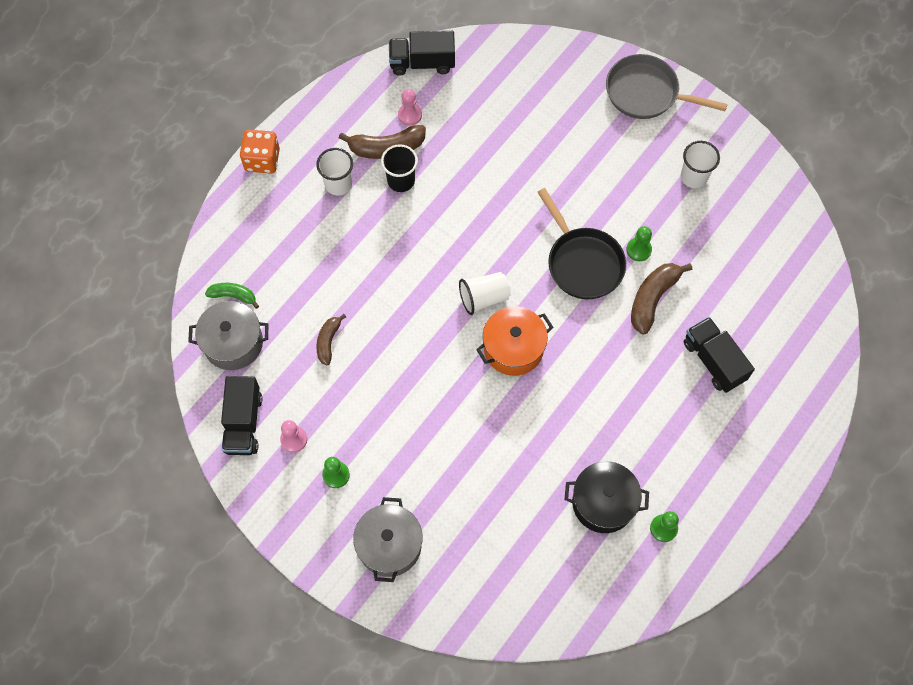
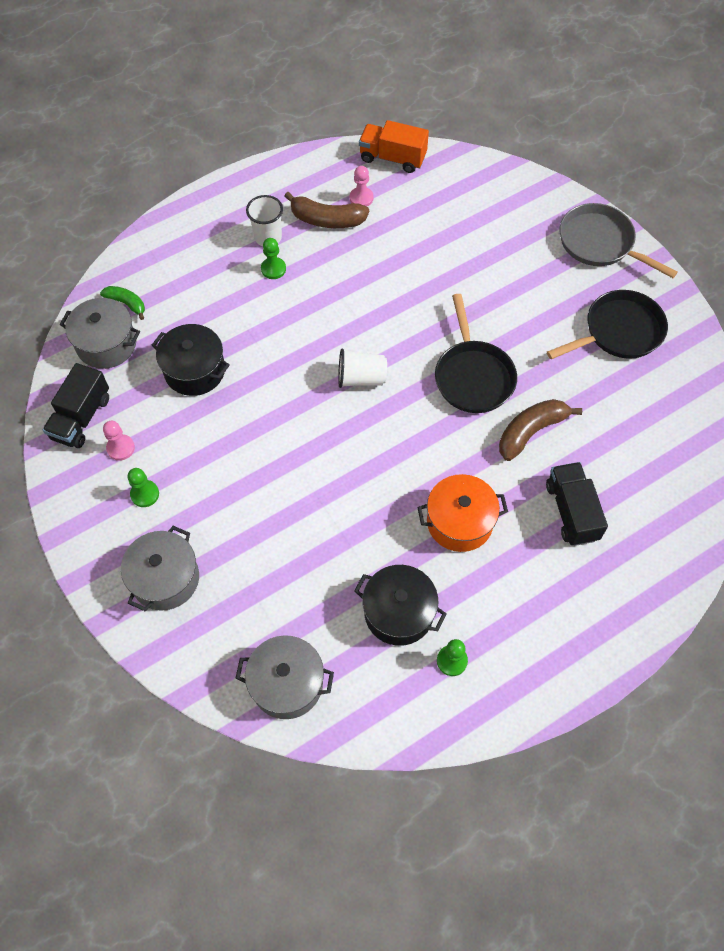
camera: 20 degrees right, 5 degrees down
(262, 160) = (208, 197): orange dice -> none
(328, 341) = (195, 370): brown banana -> black pot
(401, 181) = (327, 251): black cup -> none
(422, 63) = (392, 158): black truck -> orange truck
(513, 348) = (370, 433): orange pot -> orange pot (459, 522)
(534, 598) = (287, 683): none -> grey pot
(638, 250) = (535, 382): green pawn -> green pawn (273, 269)
(694, 177) = (618, 332): white cup -> black pan

